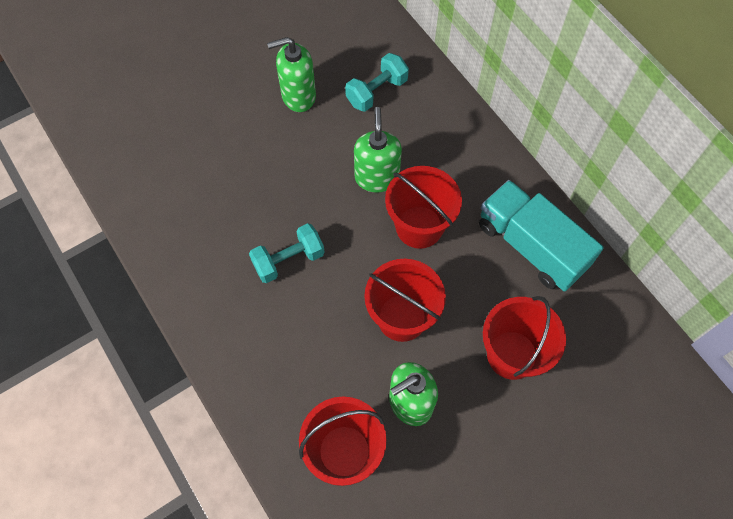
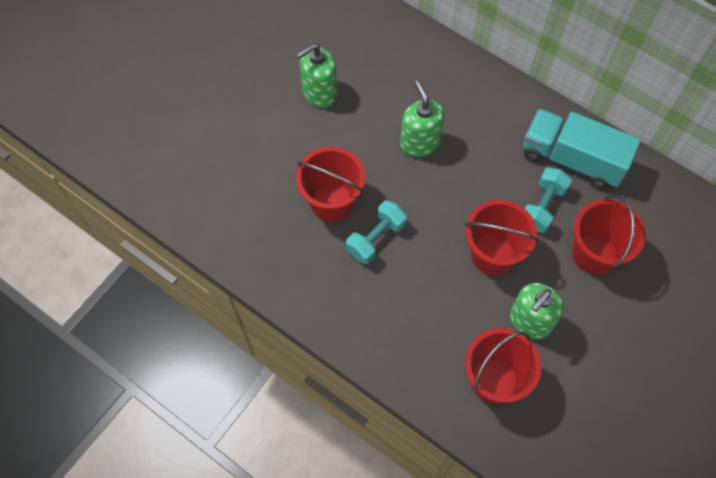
camera: 20 degrees left, 0 degrees up
(376, 92) = (386, 68): turquoise dumbbell -> turquoise dumbbell (542, 207)
(419, 227) = (474, 173): red bucket -> red bucket (332, 202)

